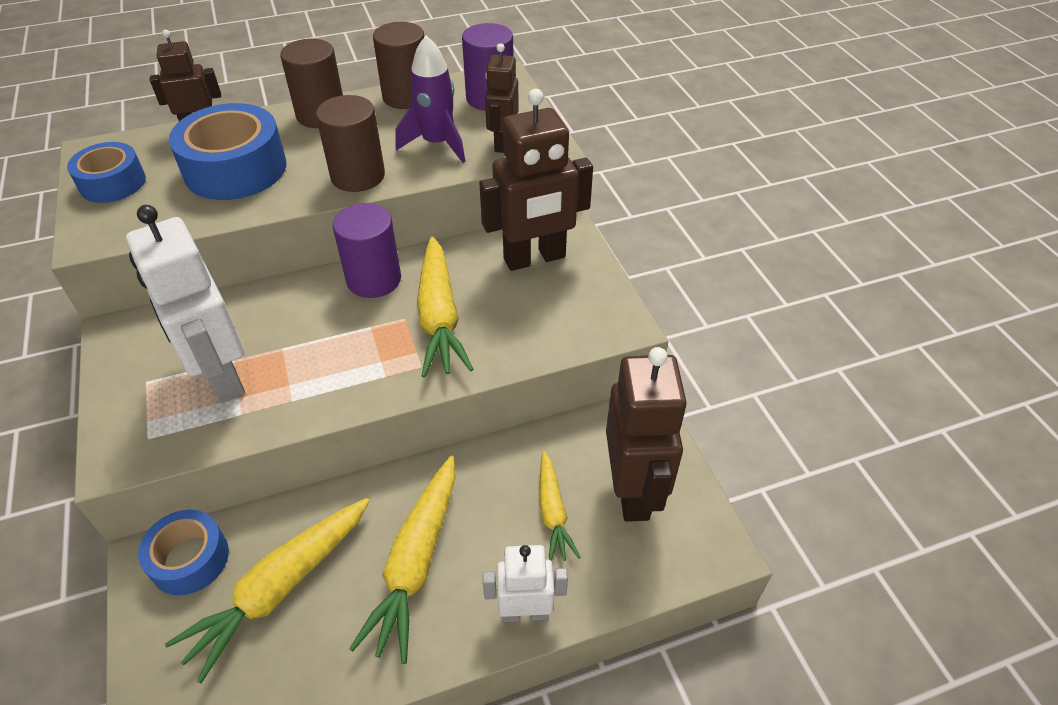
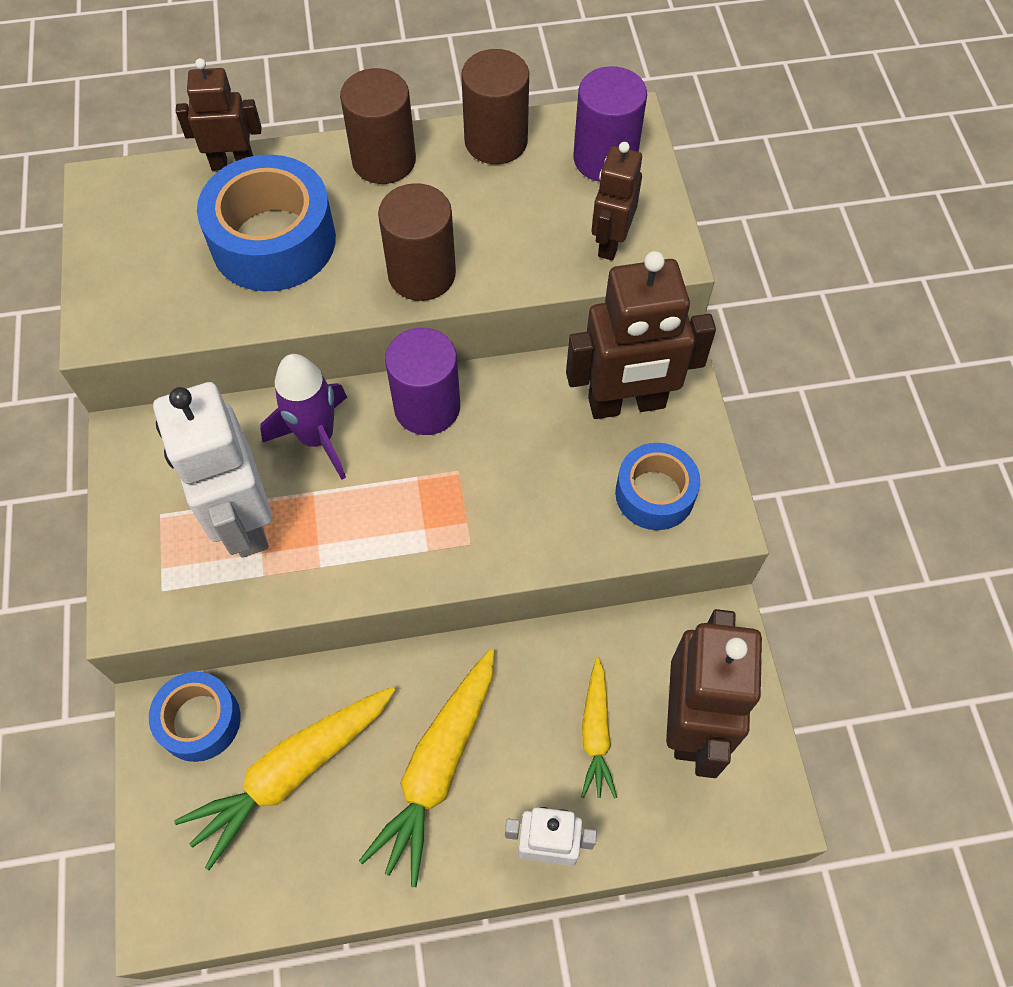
camera: 10 degrees right, 15 degrees up
(112, 183) = (126, 243): blue tape -> blue tape (655, 494)
(437, 144) = (526, 232): purple rocket -> purple rocket (317, 438)
(439, 317) = (499, 475): yellow carrot -> none

